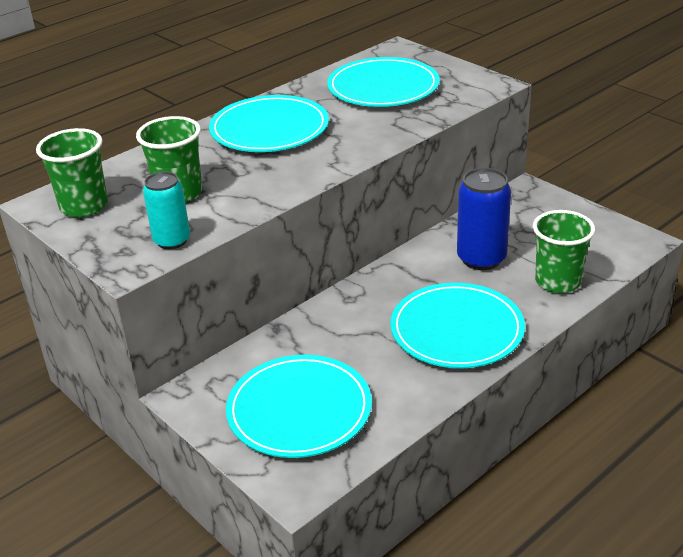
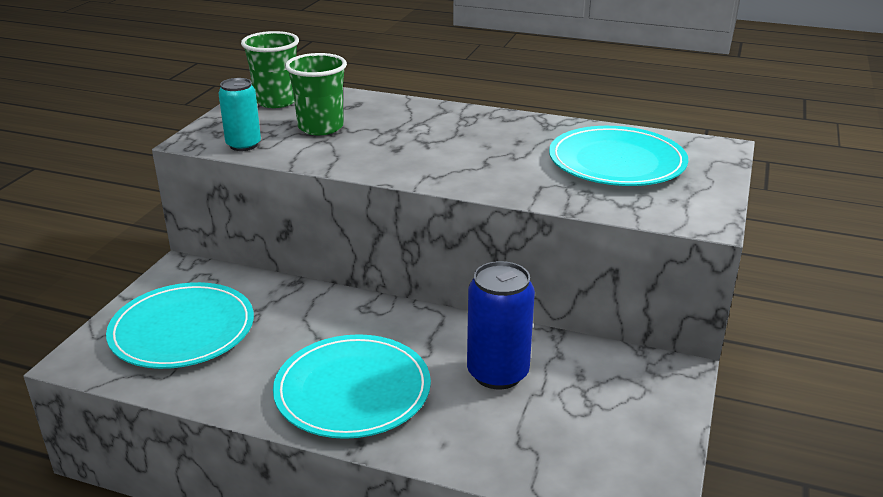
camera: 60 degrees right, 5 degrees down
(269, 129) = (467, 132): turquoise plate -> none
(558, 281) = (495, 445): green cup -> none

